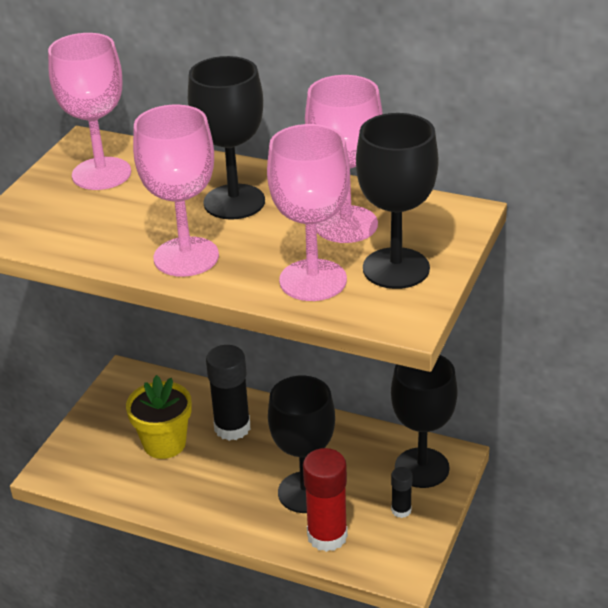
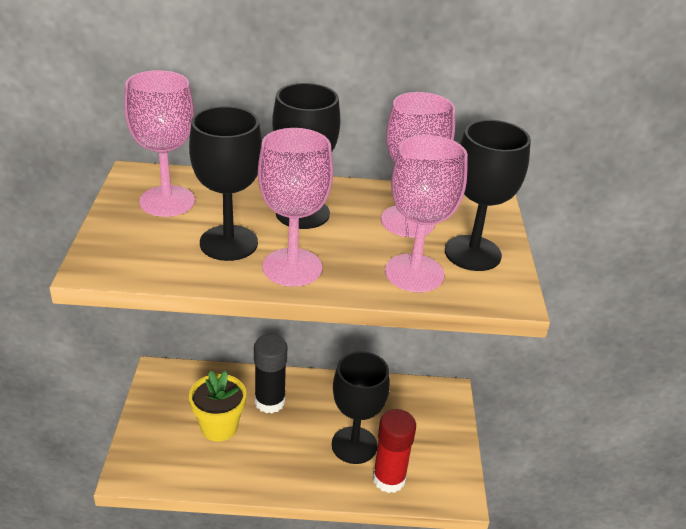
camera: 25 degrees left, 0 degrees up
(401, 510) = (434, 444): black glue stick -> none
(422, 468) = (431, 406): black goblet -> black goblet (228, 243)

